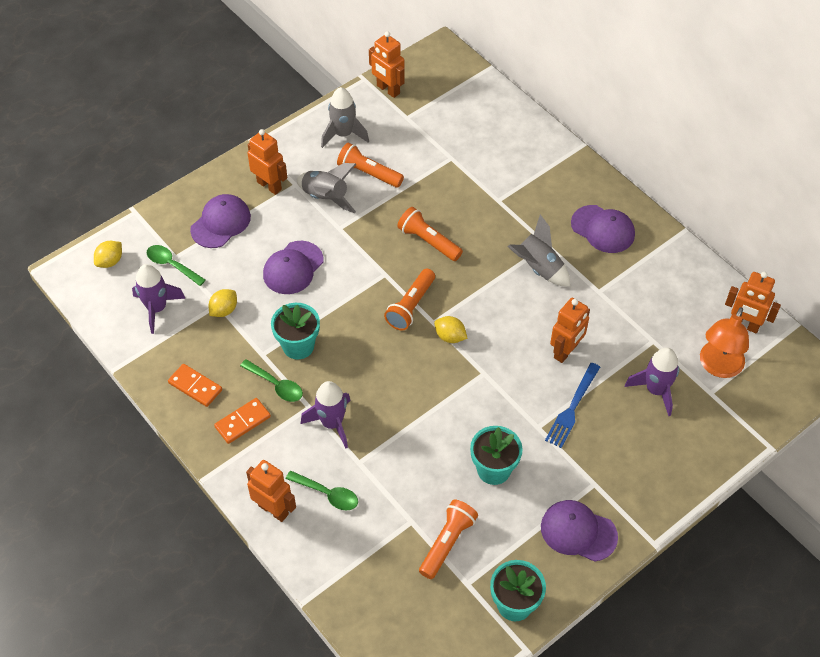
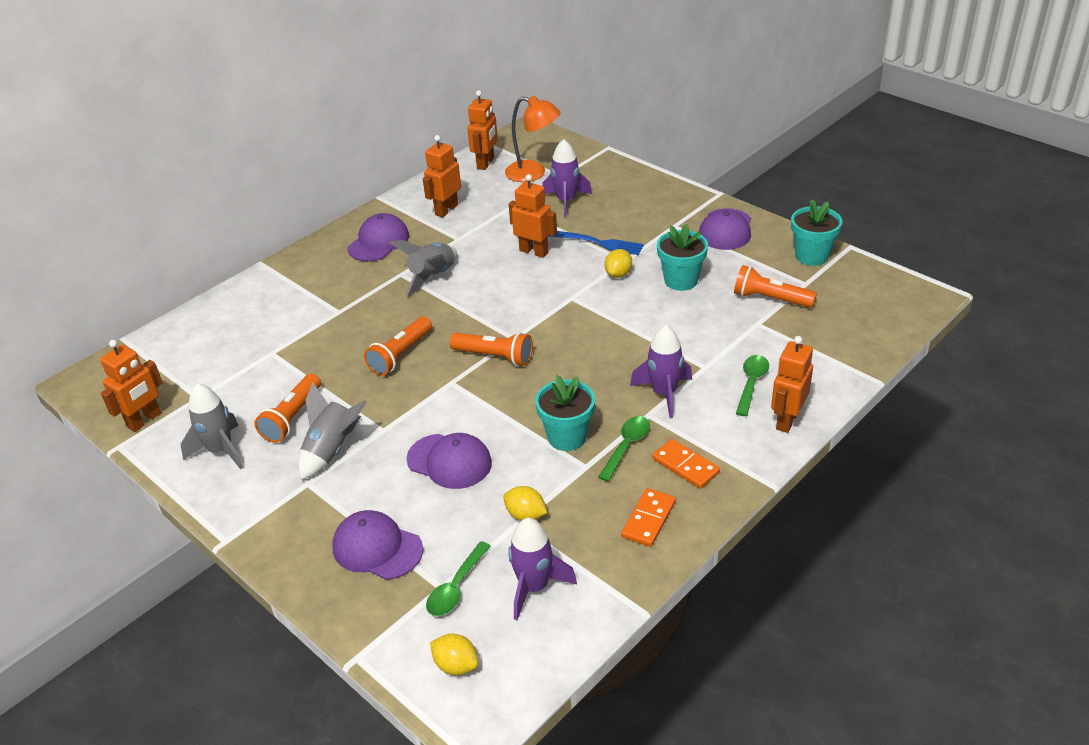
camera: 95 degrees left, 15 degrees down
(269, 185) = (309, 509): orange robot -> orange robot (446, 210)
(450, 337) = (531, 324): yellow lemon -> yellow lemon (618, 274)

